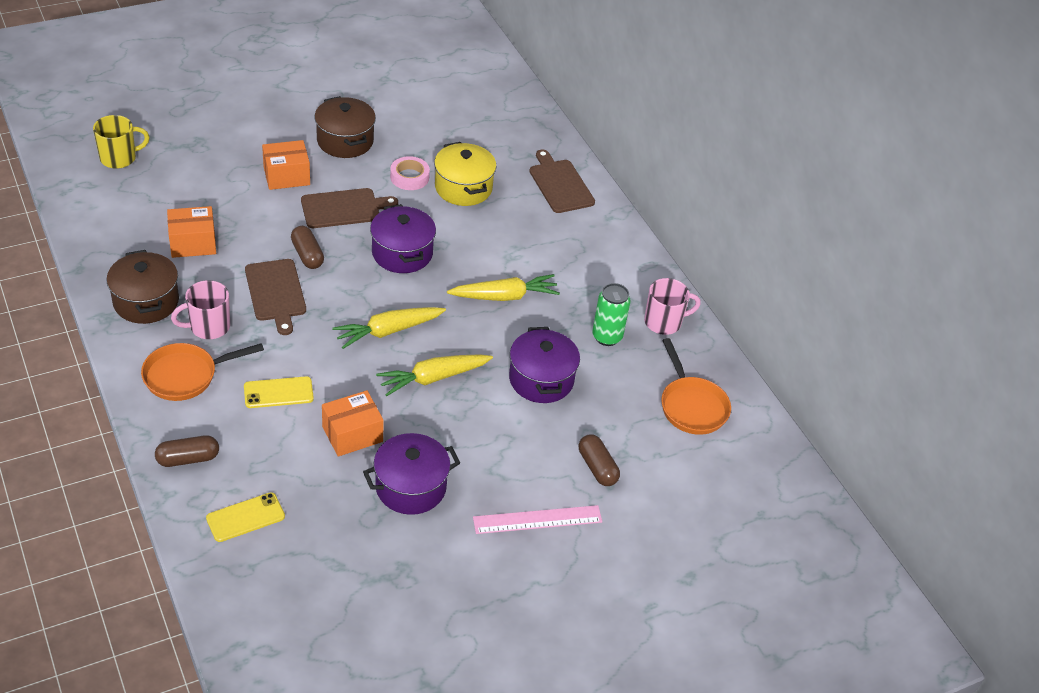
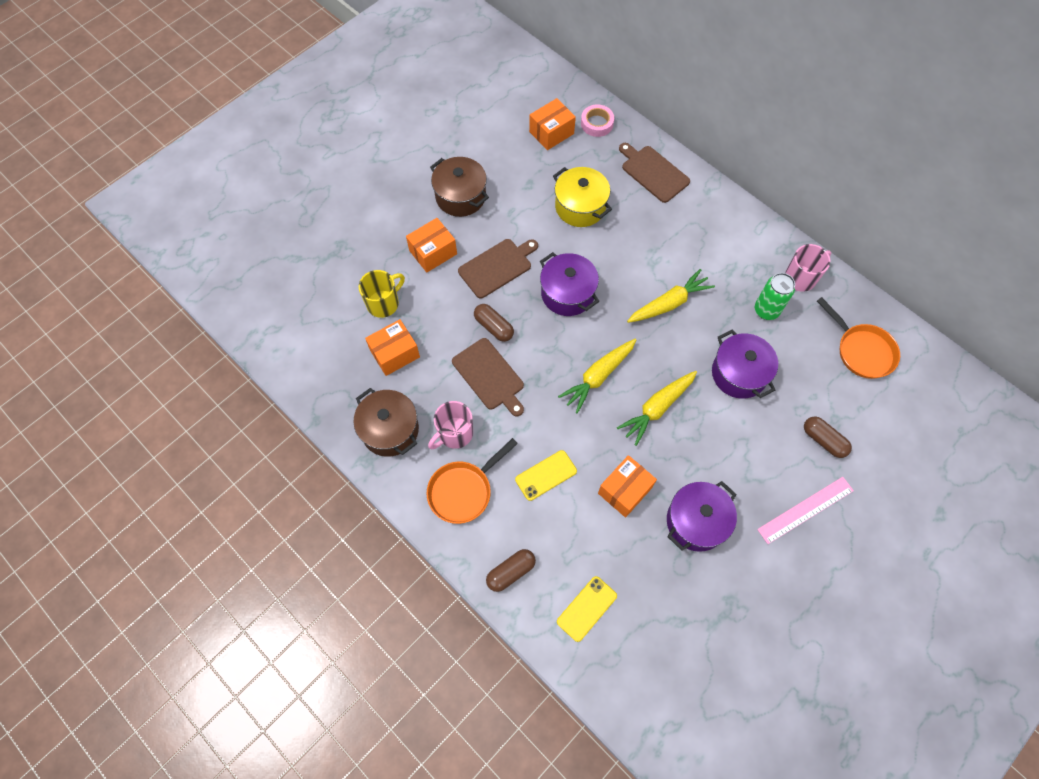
camera: 15 degrees left, 20 degrees up
(119, 158) = (284, 290): yellow mug -> yellow mug (383, 303)
(409, 177) = (532, 213): pink tape -> pink tape (597, 123)
(473, 119) = (551, 132): none -> orange box

